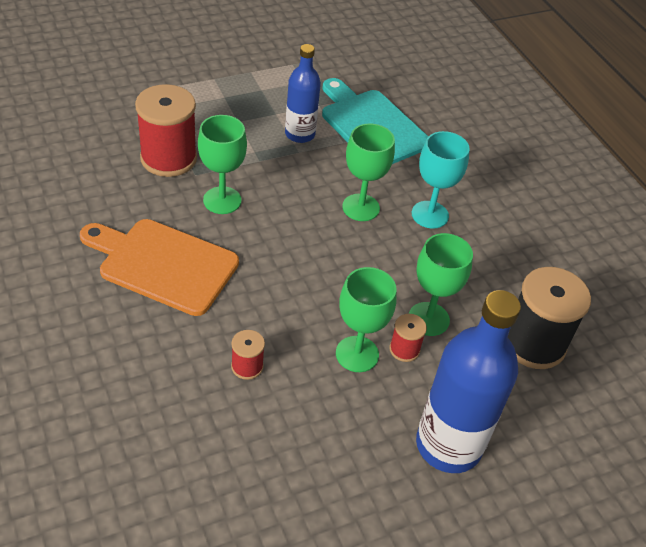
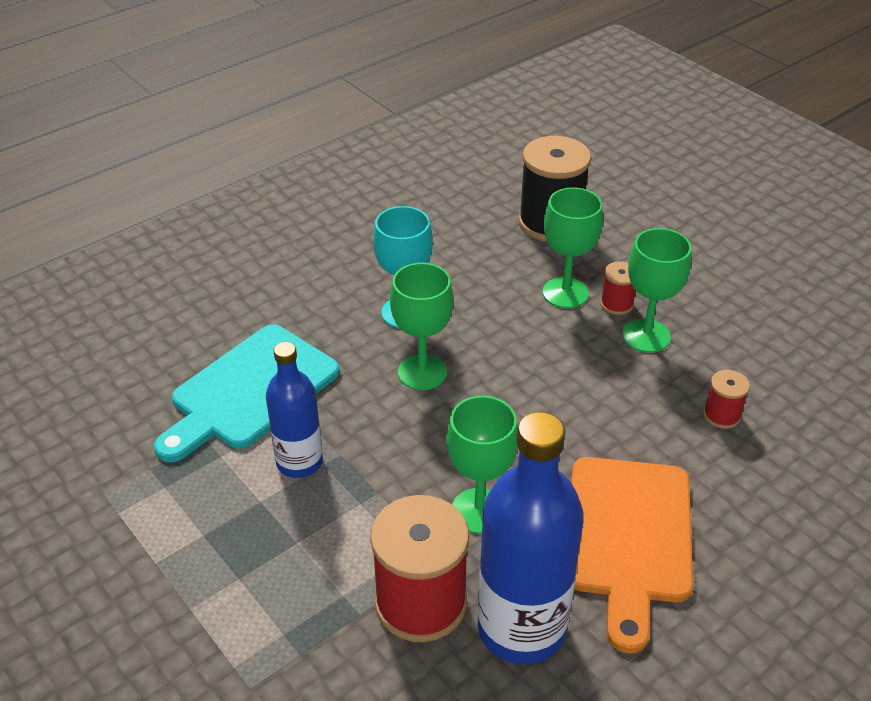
camera: 100 degrees left, 5 degrees down
(448, 445) = (705, 262): blue bottle -> blue bottle (521, 628)

